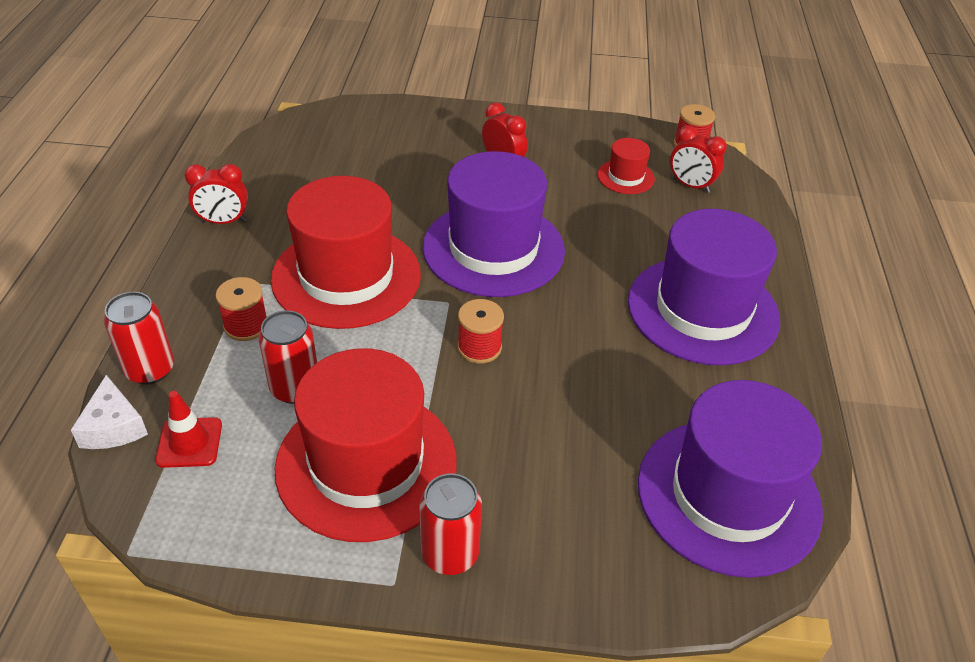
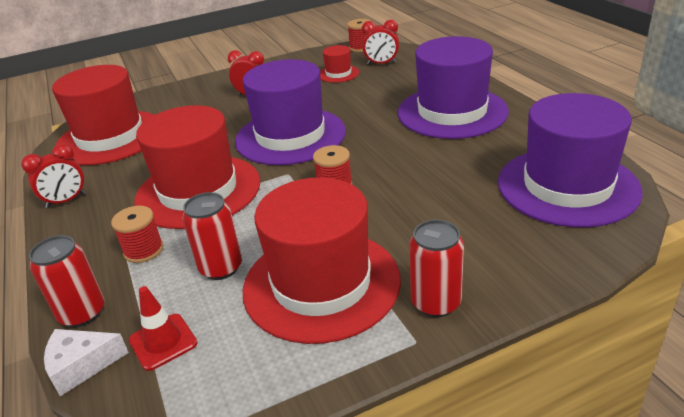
camera: 25 degrees left, 10 degrees down
(113, 427) = (81, 365): white cheese -> white cheese turned 120 degrees clockwise
(318, 153) = (110, 137): none -> red hat

